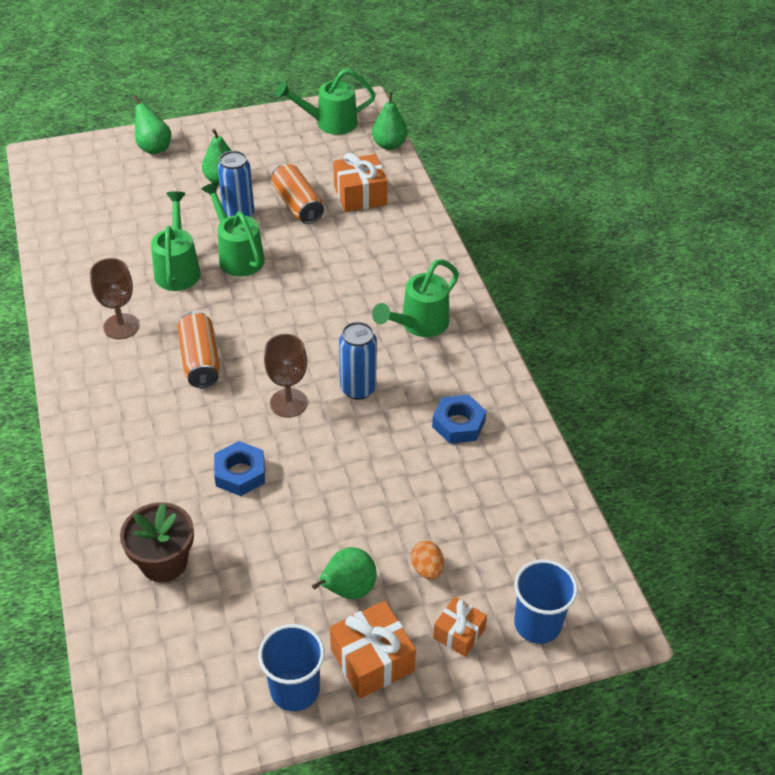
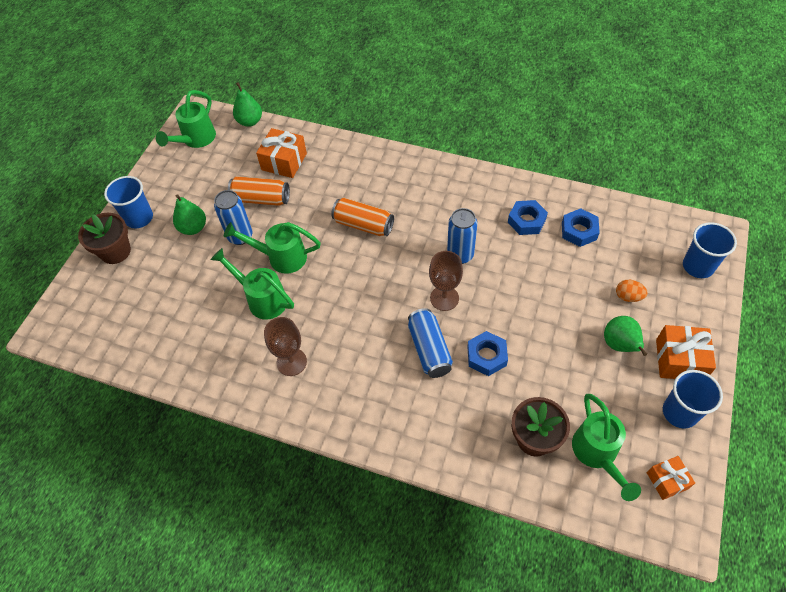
camera: 50 degrees left, 10 degrees up
(154, 148) = (115, 251): green pear -> brown flower pot
(200, 360) = (365, 329): orange can -> orange can (363, 225)
(203, 141) = (139, 218): none -> blue cup
(213, 422) = (429, 349): none -> blue can
(419, 324) = (429, 195): green watering can -> green watering can (597, 454)
(459, 633) = (684, 306): orange gift -> orange gift (667, 481)
(487, 479) = (579, 231): none -> blue nut

